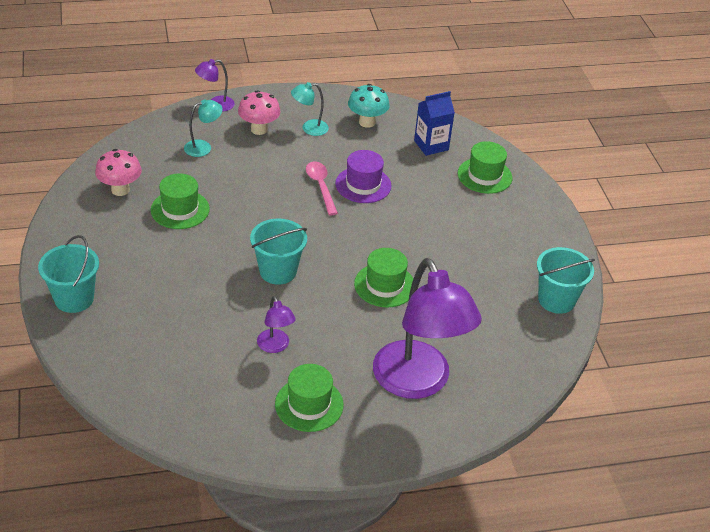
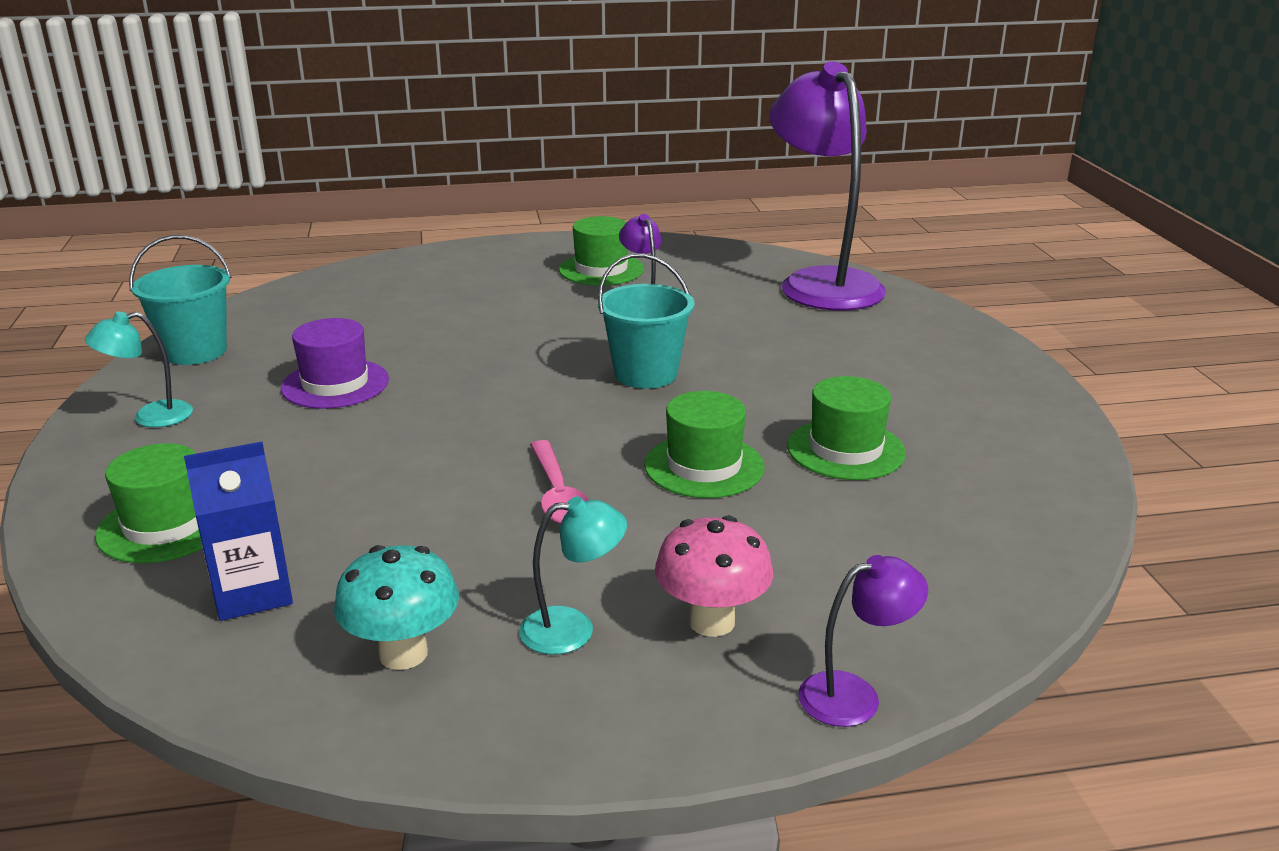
camera: 175 degrees left, 15 degrees down
(74, 298) = (956, 342): turquoise bucket -> none
(120, 190) = (985, 479): pink mushroom -> none
(203, 147) = (844, 570): turquoise lamp -> turquoise lamp (150, 417)
(363, 185) = (462, 500): purple hat -> purple hat (335, 384)
(384, 285) = (469, 362): green hat -> green hat (704, 466)
(417, 383) = (457, 284): purple lamp -> purple lamp (822, 282)

